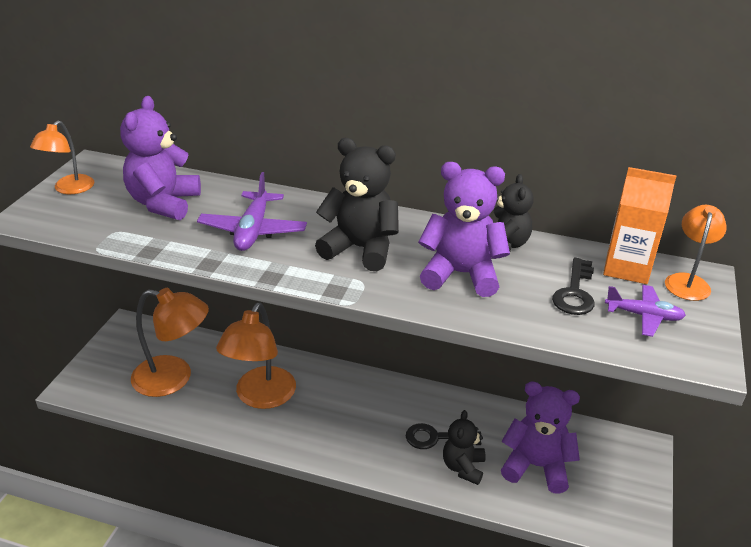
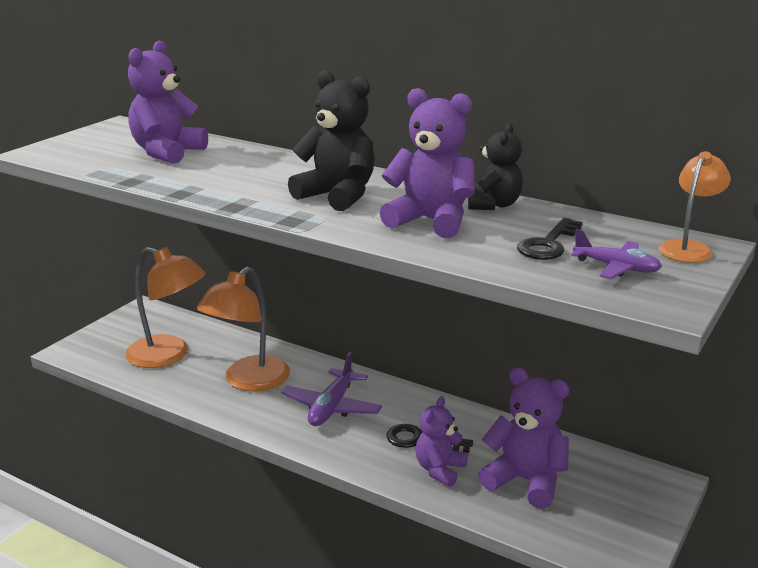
camera: 15 degrees right, 10 degrees down
(69, 189) = (87, 138): orange lamp -> none
(253, 230) = (239, 176): purple plane -> purple plane (331, 407)
(463, 467) = (440, 470): black teddy bear -> purple teddy bear
(626, 268) = (622, 232): orange carton -> none

